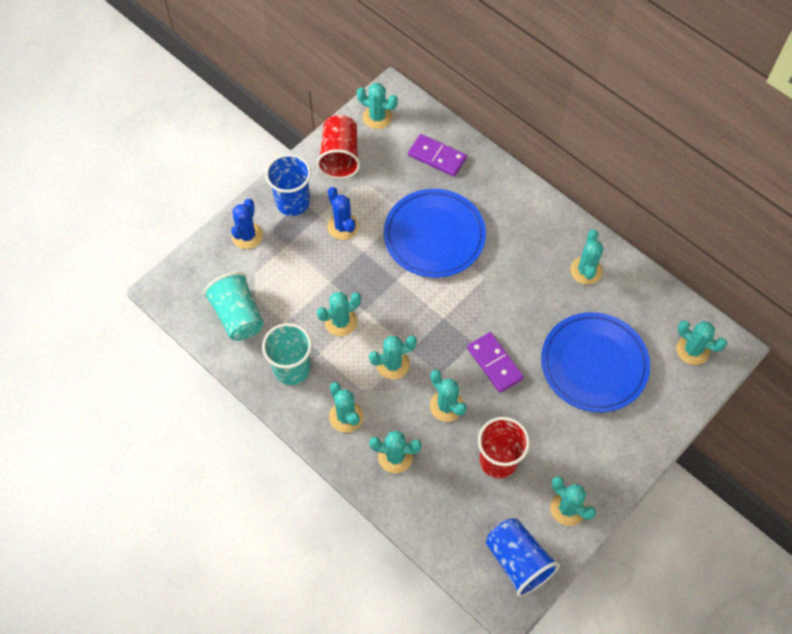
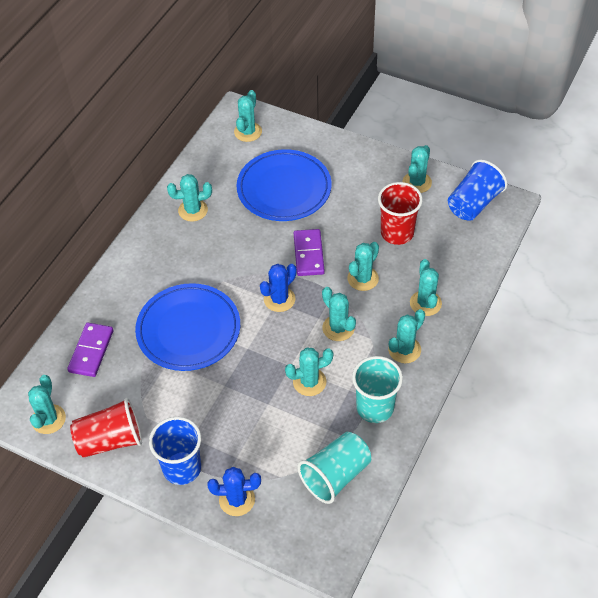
camera: 105 degrees left, 10 degrees down
(340, 321) = (309, 382): turquoise cactus -> turquoise cactus turned 60 degrees counterclockwise
(343, 226) = (199, 411): blue cactus -> blue cactus (279, 299)
(495, 363) = (308, 254): purple domino -> purple domino turned 45 degrees counterclockwise

